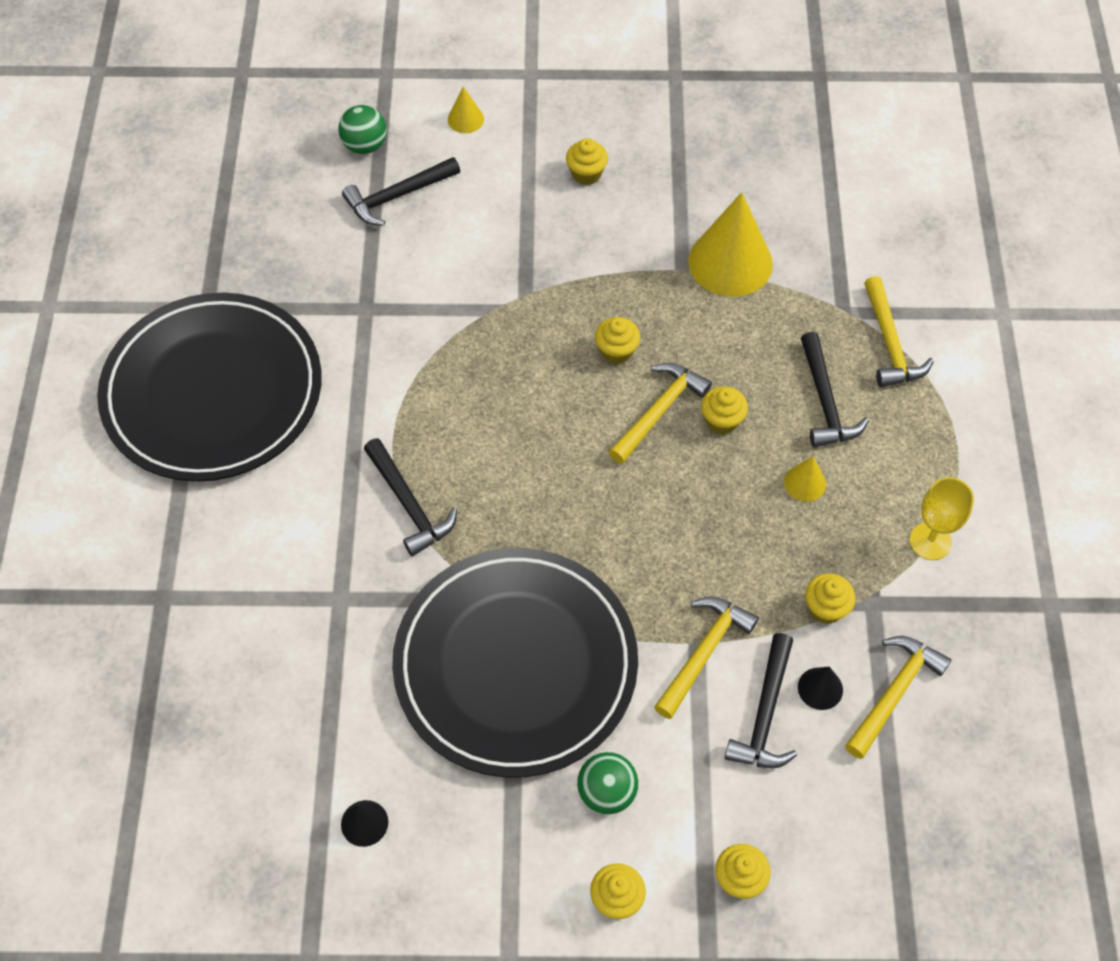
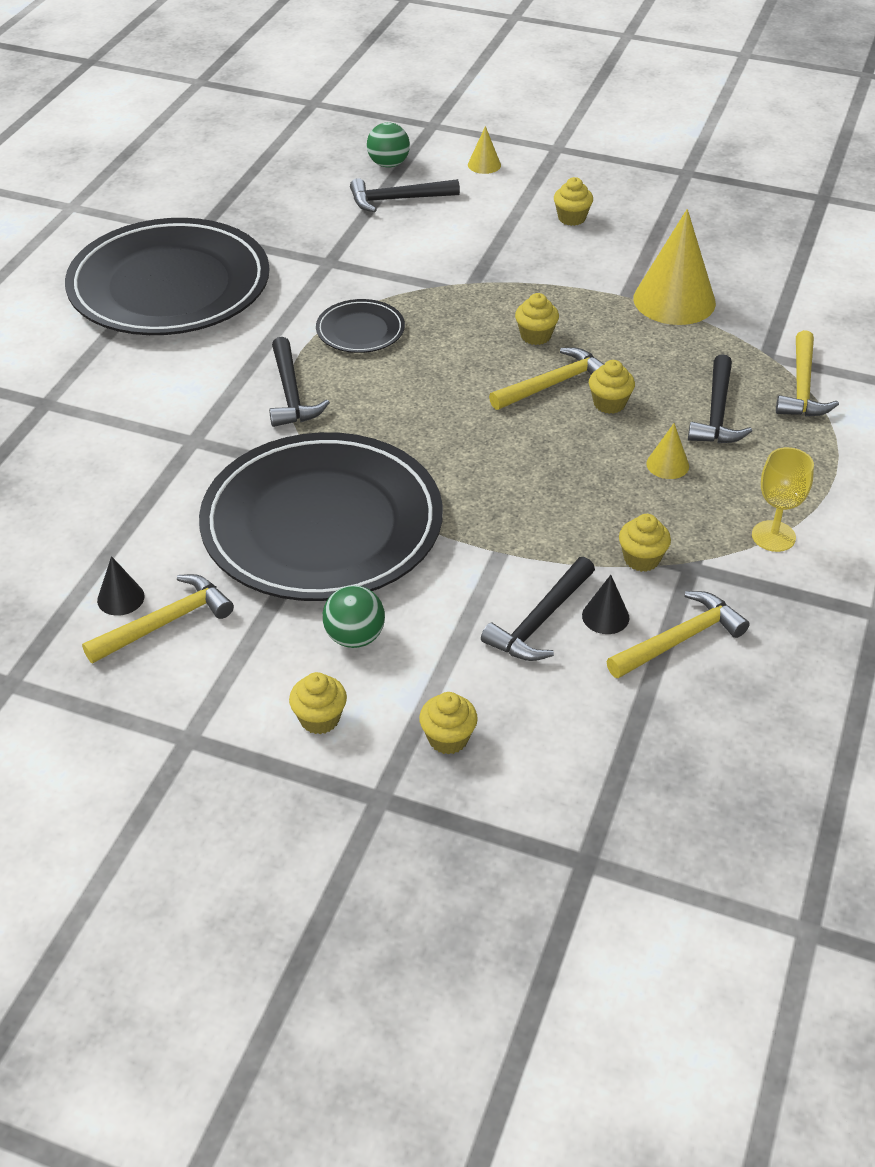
camera: 20 degrees right, 15 degrees down
(440, 396) = (360, 330): none -> black plate
(704, 653) = (504, 561): yellow hammer -> yellow hammer (166, 623)

